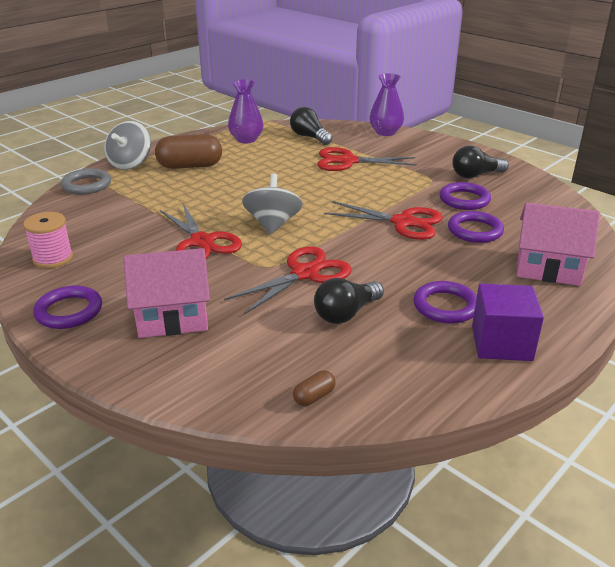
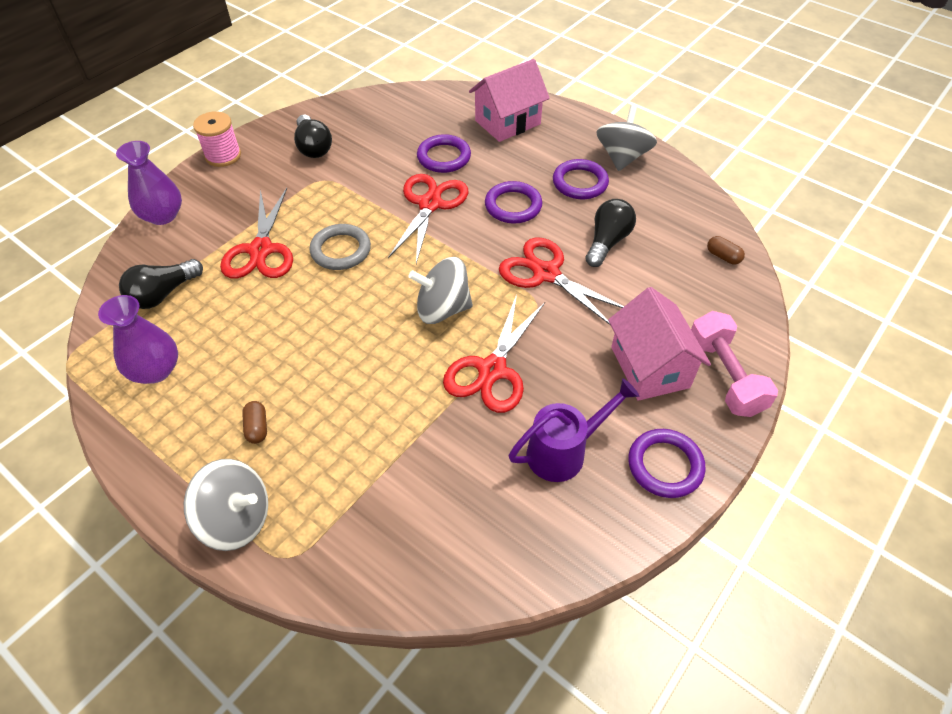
camera: 95 degrees left, 20 degrees up
(53, 258) = (557, 526): pink spool -> pink spool (223, 156)
(86, 185) = (322, 562): grey ring -> grey ring (341, 250)
(111, 266) = (564, 452): none -> purple watering can
(142, 362) = (724, 376): none -> pink dumbbell
(190, 166) = (257, 427): brown capsule -> brown capsule, size x0.44
(202, 242) = (492, 370): red scissors -> red scissors turned 150 degrees clockwise
(346, 313) = (607, 242): black light bulb -> black light bulb turned 105 degrees counterclockwise
(464, 200) = (375, 159): purple ring -> purple ring (513, 206)
(501, 343) = (622, 157): purple cube -> grey spinning top
(548, 268) = (507, 122): pink house -> pink house turned 45 degrees clockwise

